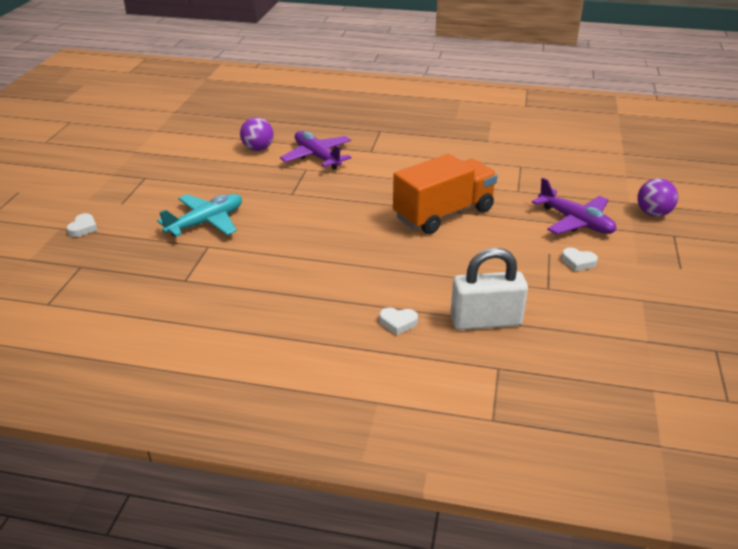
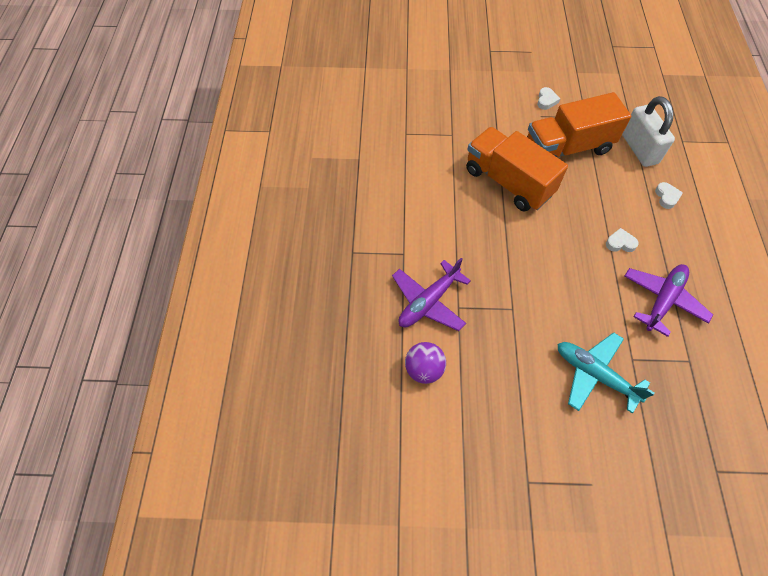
camera: 100 degrees left, 25 degrees up
(83, 228) = (655, 505): white heart -> white heart (620, 243)
(492, 262) = (568, 148): none -> orange truck
(575, 221) = (490, 100): purple plane -> purple plane (662, 300)
(653, 213) = (463, 58): purple ball -> none

